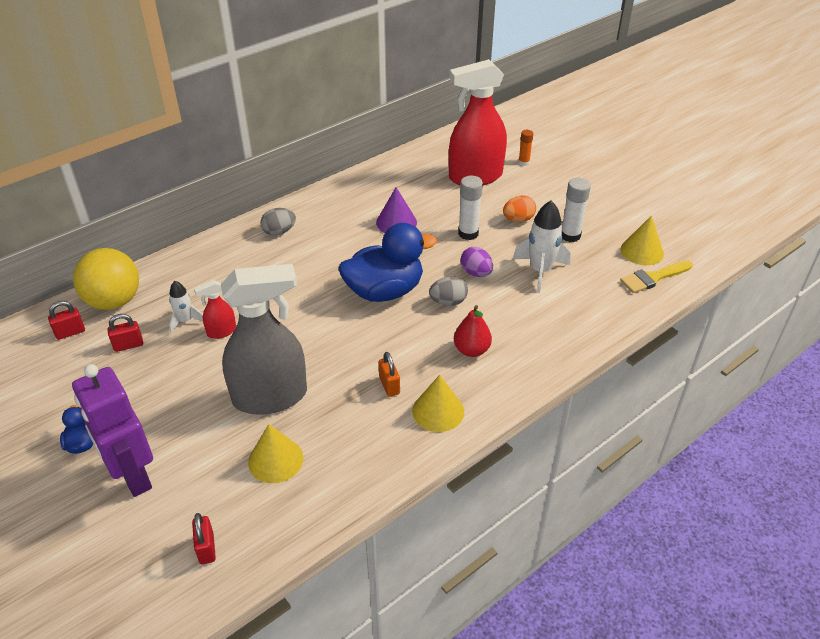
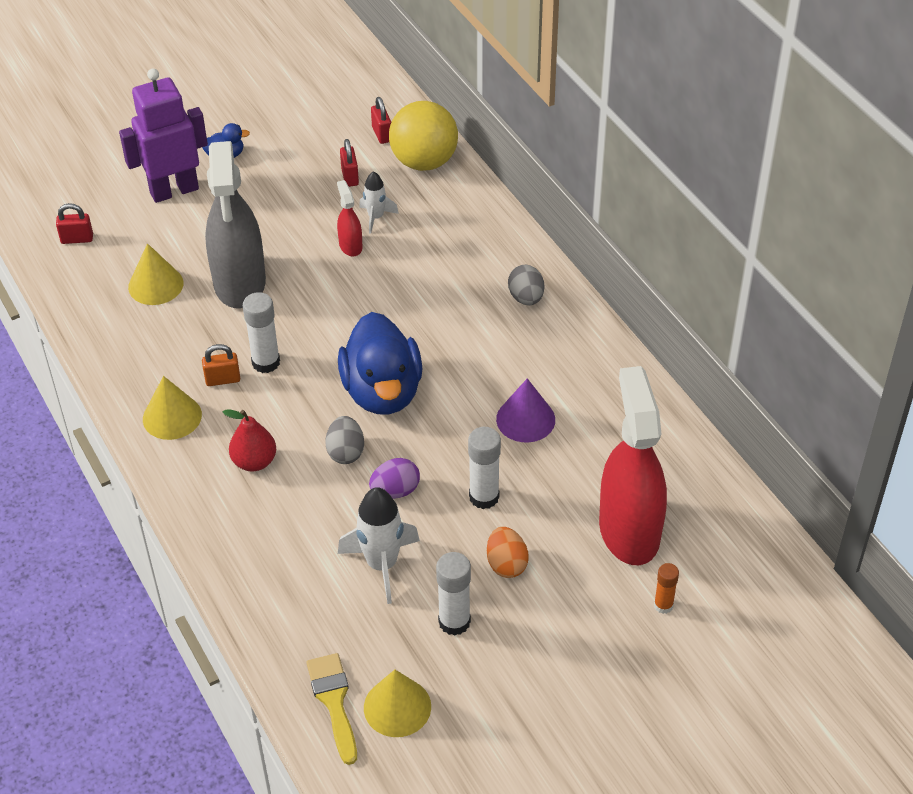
camera: 100 degrees right, 5 degrees up
(365, 362) = (266, 362): none -> white glue stick

